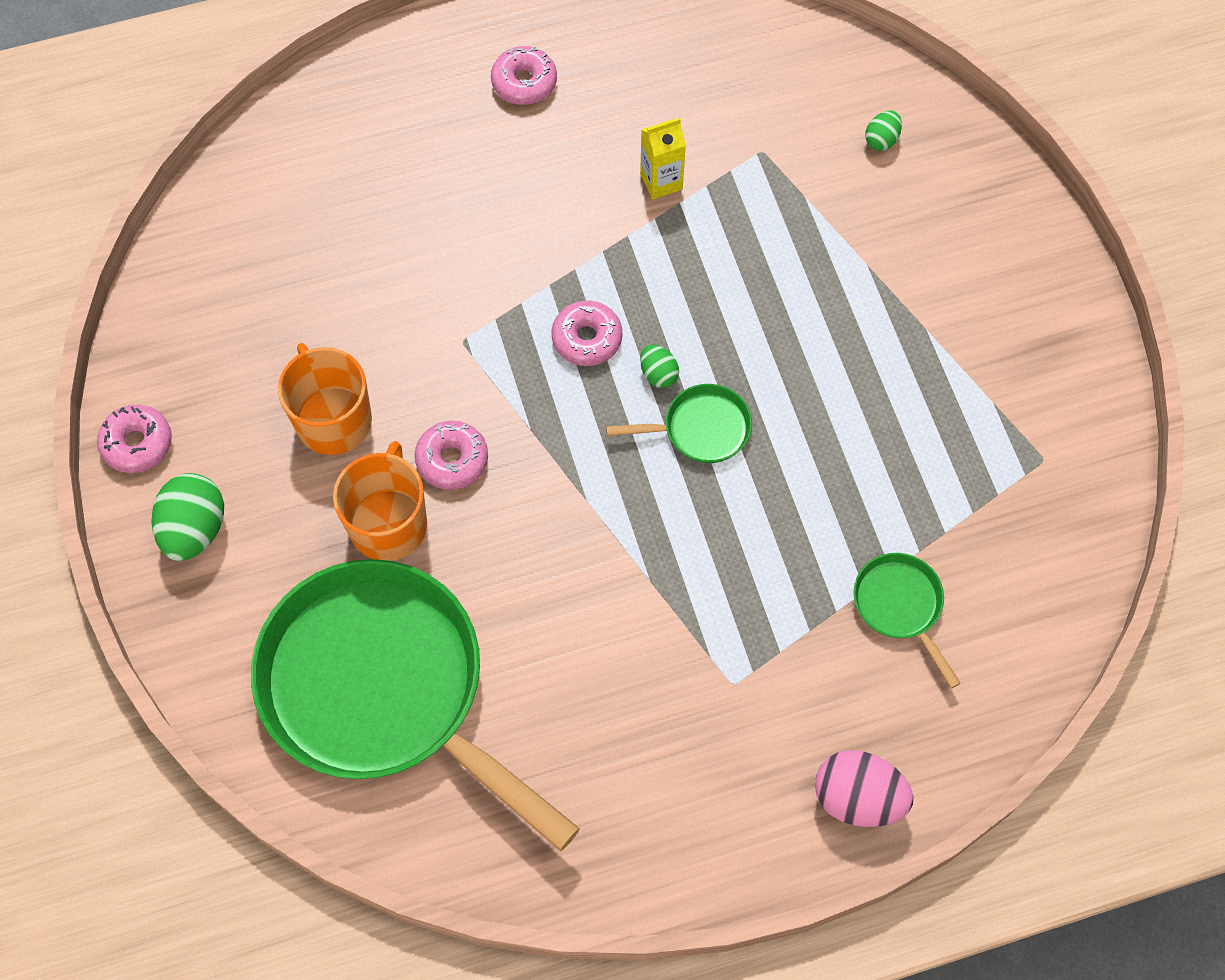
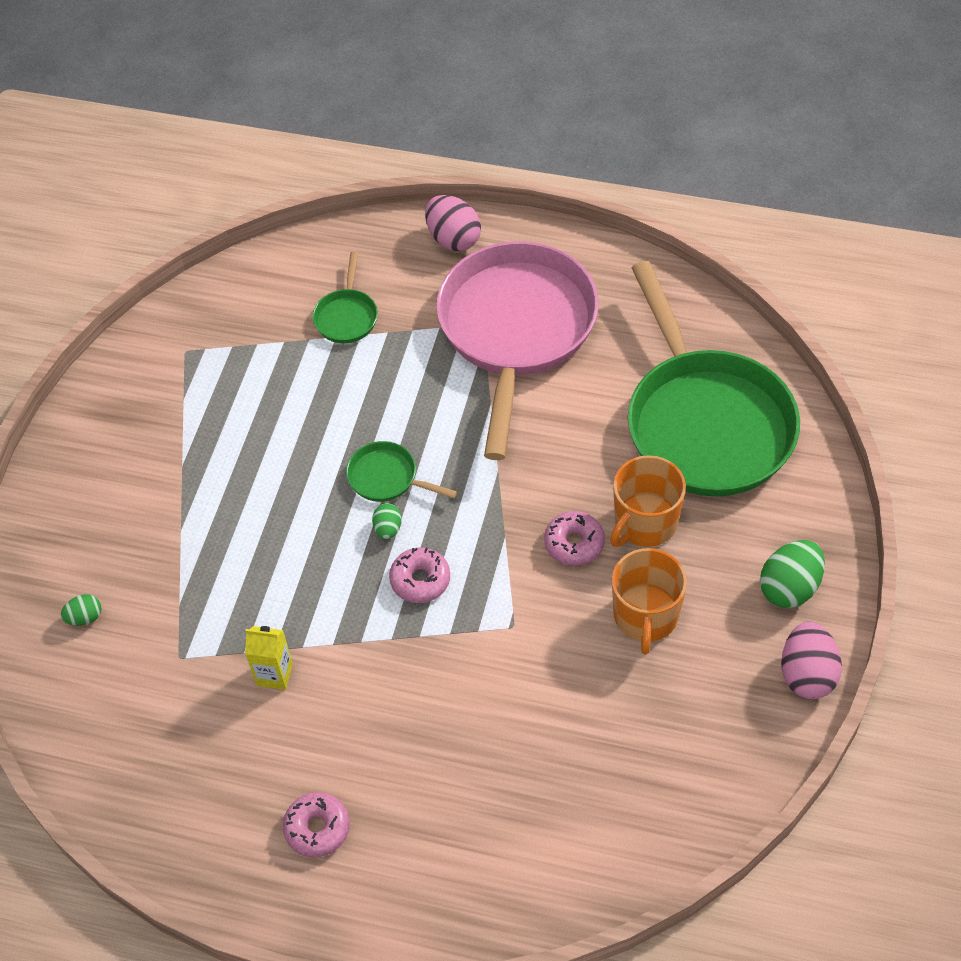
camera: 145 degrees left, 10 degrees down
(137, 444) = (807, 674): pink donut -> pink egg
(685, 698) = (516, 330): none -> pink pan

